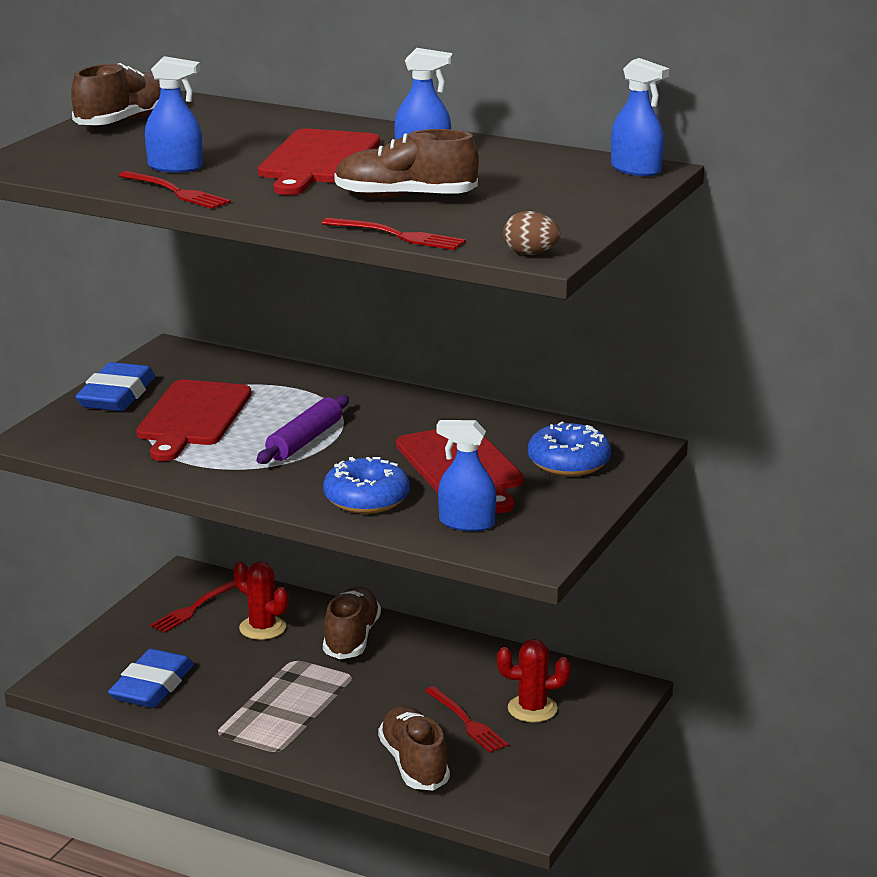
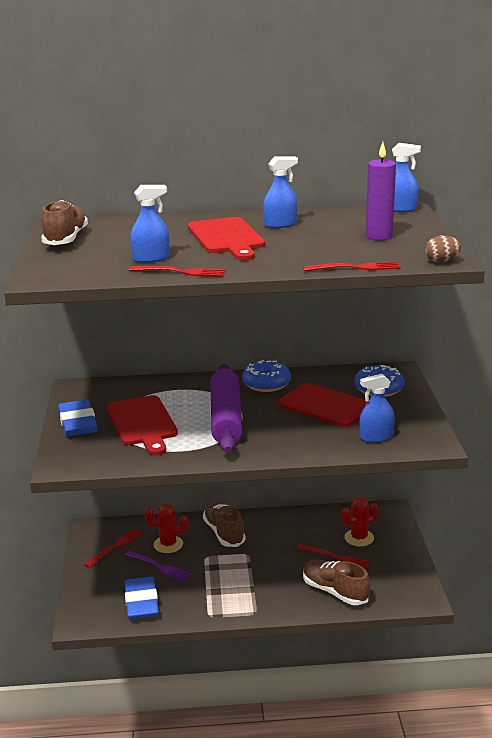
camera: 30 degrees left, 0 degrees up
(194, 608) = (115, 547): red fork -> red fork turned 150 degrees counterclockwise
(221, 651) = (159, 567): none -> purple fork
(304, 441) = (226, 418): purple rolling pin -> purple rolling pin, size x1.67
(366, 499) = (306, 440): blue donut -> blue donut (266, 384)
(405, 198) = (316, 247): brown shoe -> none
(520, 201) = (379, 236): none -> purple candle

